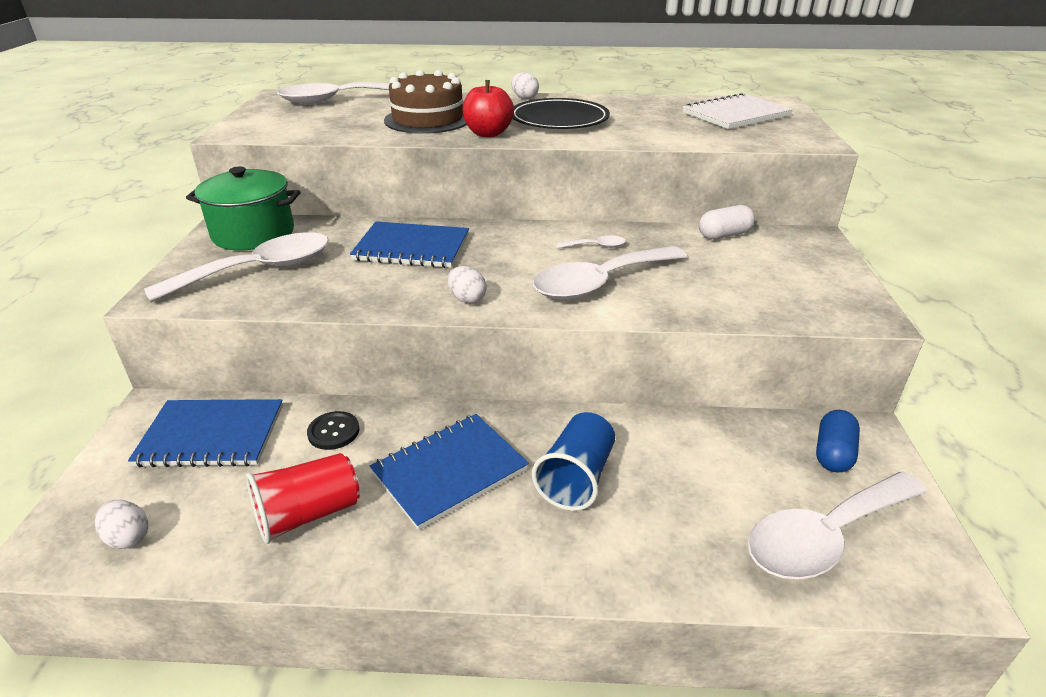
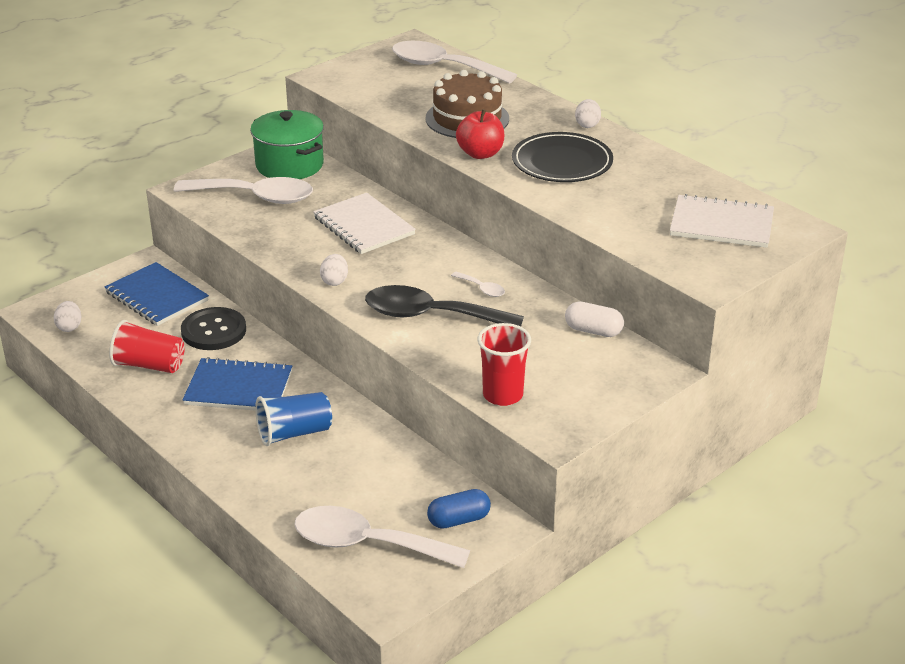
camera: 45 degrees right, 0 degrees up
(333, 432) = (214, 331): black button -> black button, size x1.70
(412, 247) = (363, 226): blue notebook -> white notebook
(600, 283) = (431, 315): white spoon -> black spoon
(774, 309) = (502, 395): none -> red cup

